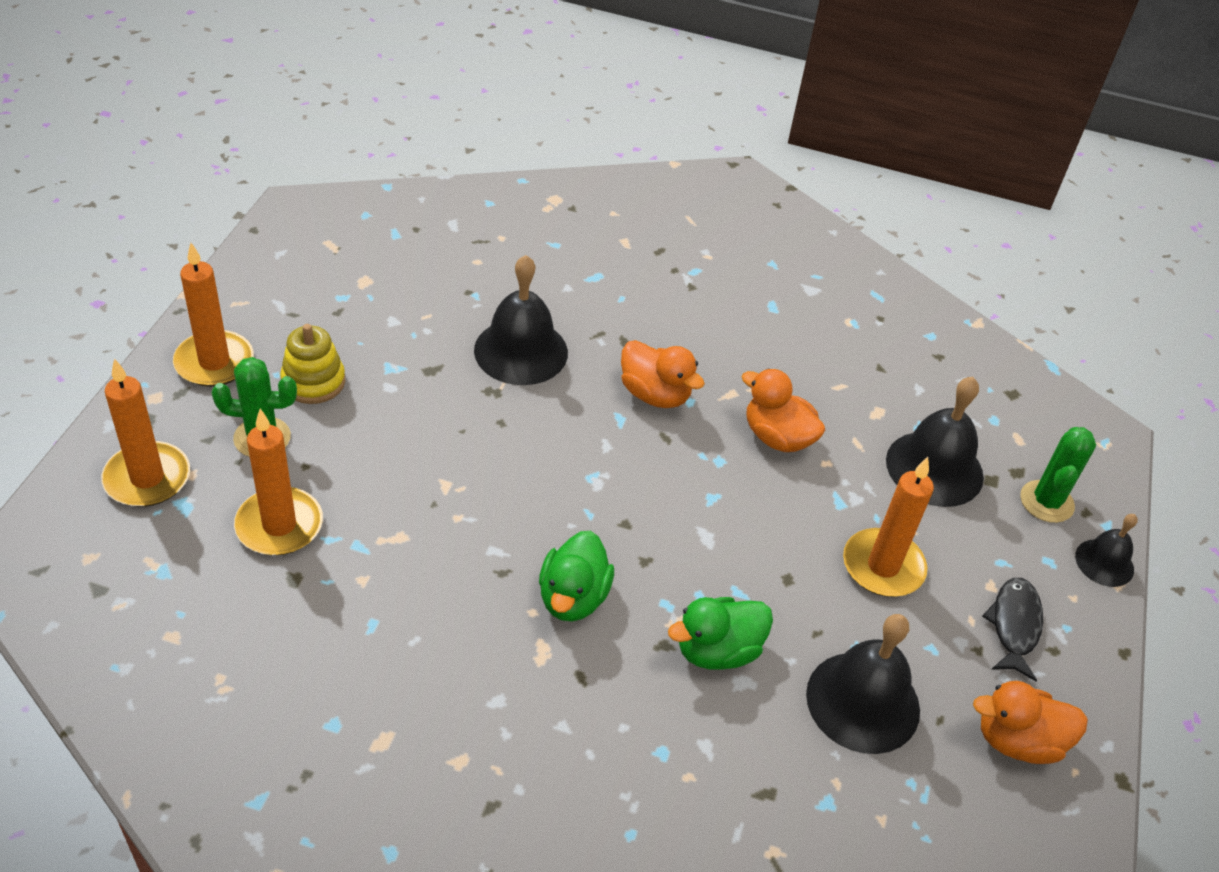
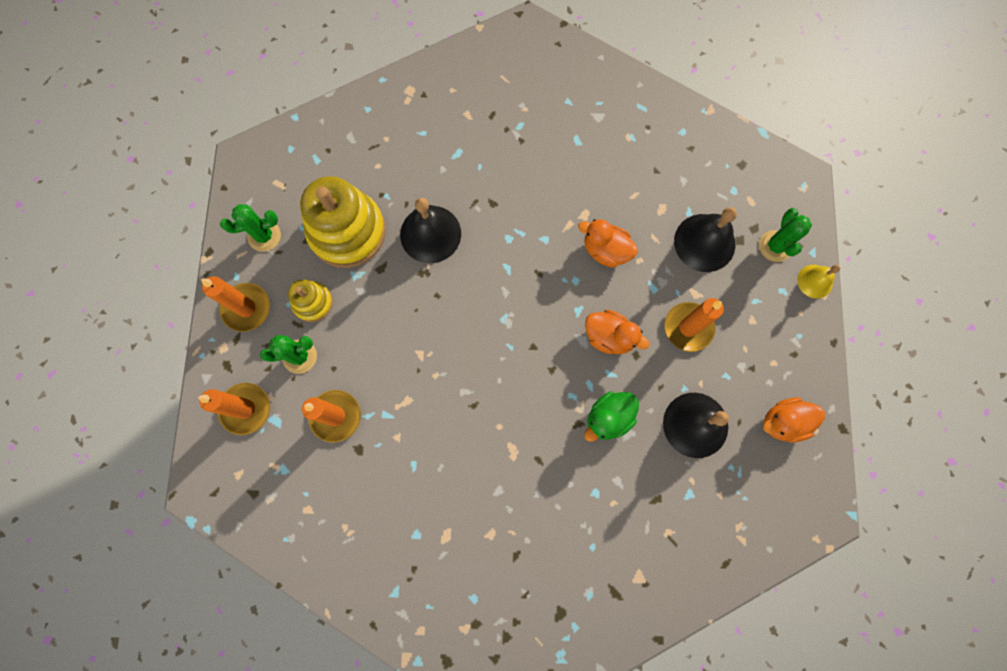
camera: 10 degrees left, 30 degrees up
(282, 292) = (264, 236): none -> green cactus
(402, 317) = (347, 231): none -> yellow stacking toy
(573, 597) = (518, 409): green duck -> none
(655, 394) = (523, 241): orange duck -> orange duck (609, 337)
(1014, 626) = (770, 345): black fish -> none
(1104, 562) = (815, 281): black bell -> yellow bell

